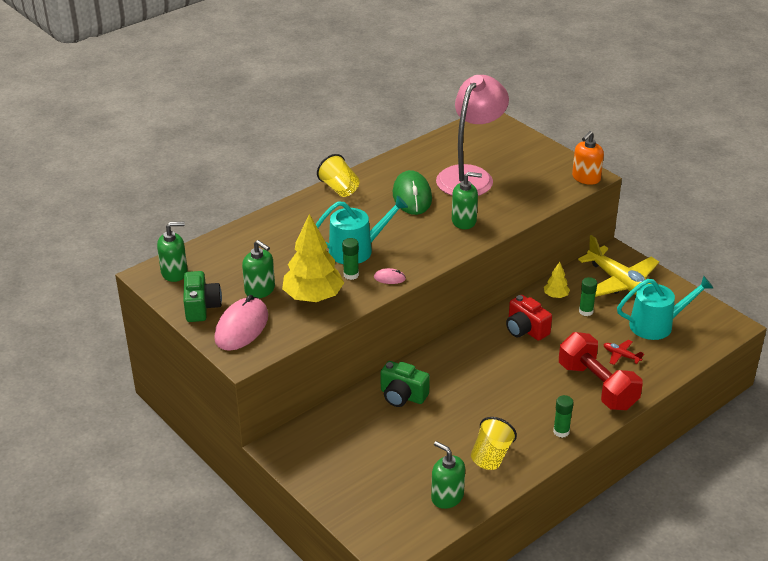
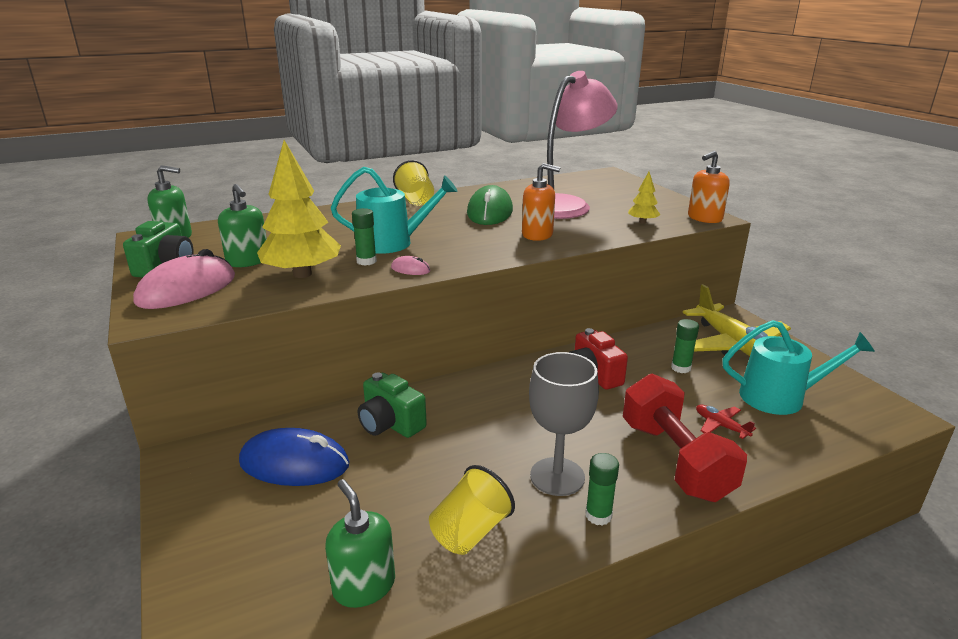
camera: 15 degrees right, 10 degrees down
(357, 436) = (294, 463): none -> blue mouse
(464, 221) = (537, 235): green soap dispenser -> orange soap dispenser
(528, 412) = (557, 476): none -> grey goblet
(556, 296) = (645, 347): yellow tree -> yellow tree (642, 222)

